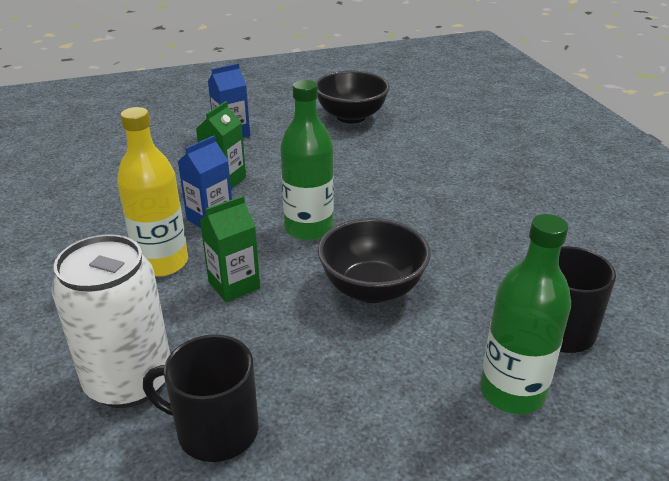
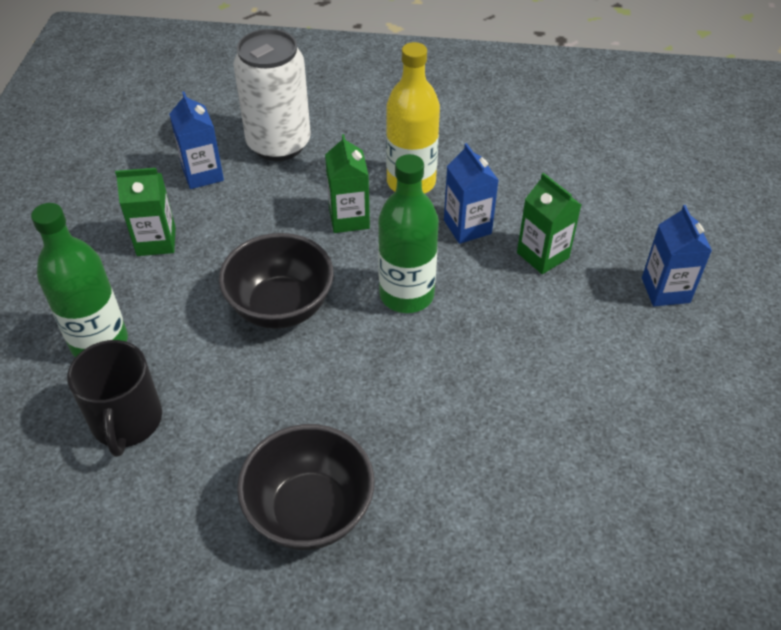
camera: 115 degrees right, 15 degrees up
(215, 430) = (203, 174): black mug -> blue carton
(351, 117) = (680, 442): black bowl -> black bowl (310, 510)
(353, 418) = (156, 241): none -> green carton

